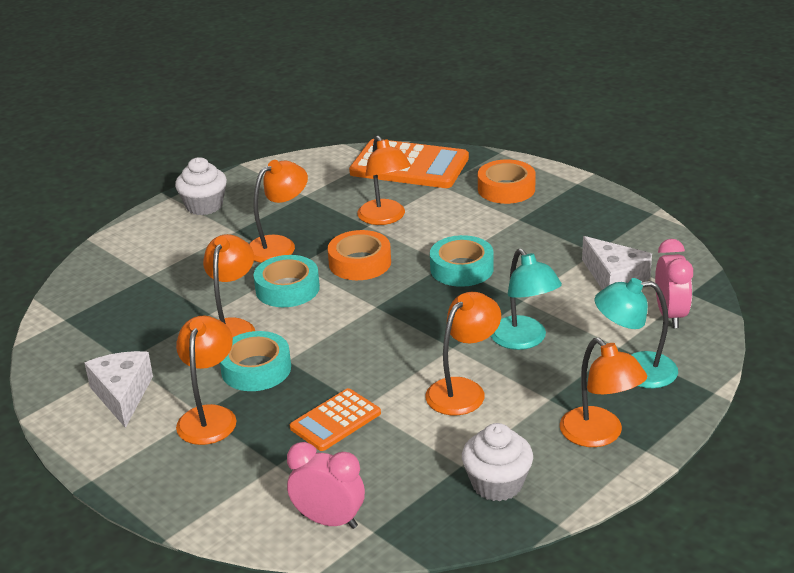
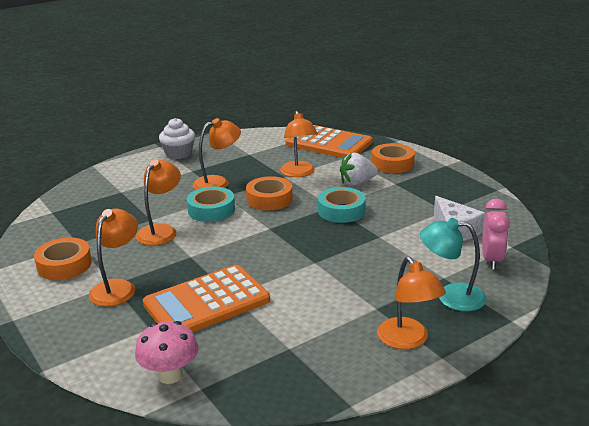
camera: 10 degrees right, 5 degrees down
(122, 395) = (64, 265): white cheese -> orange tape
(256, 369) = (165, 259): turquoise tape -> none
(329, 521) = (170, 375): pink clock -> pink mushroom
(335, 420) = (206, 302): orange calculator -> orange calculator, size x1.76
(463, 390) = (311, 293): orange lamp -> none
(468, 224) = (357, 182): none -> white strawberry
(497, 484) = (312, 366): white cupcake -> none
(524, 340) = (371, 264): turquoise lamp -> none

